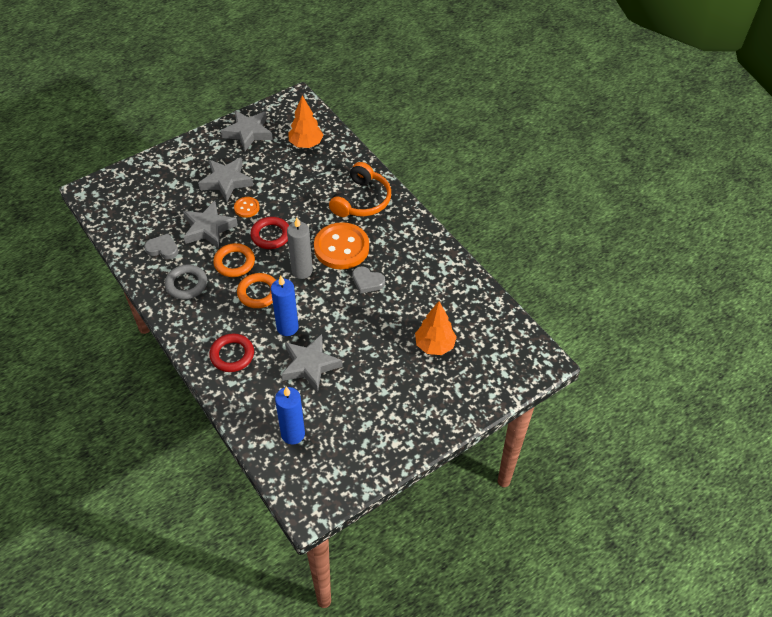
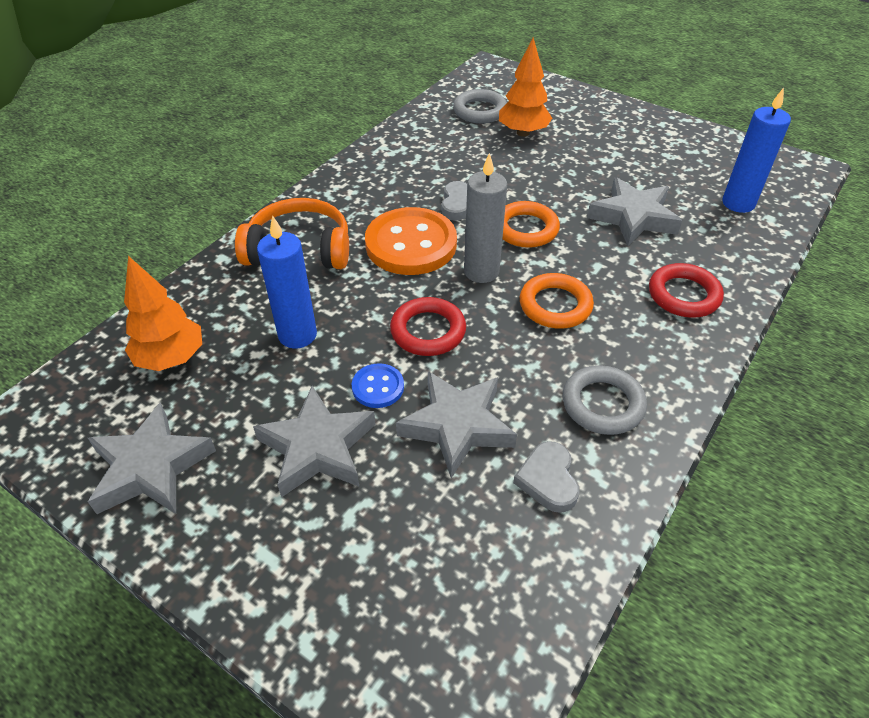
camera: 110 degrees left, 5 degrees down
(234, 262) = (514, 356): orange ring -> orange ring (525, 229)
(246, 208) = (378, 387): orange button -> blue button
(287, 327) = (592, 255): blue candle -> blue candle (297, 335)
(475, 330) = (480, 111): none -> grey ring

